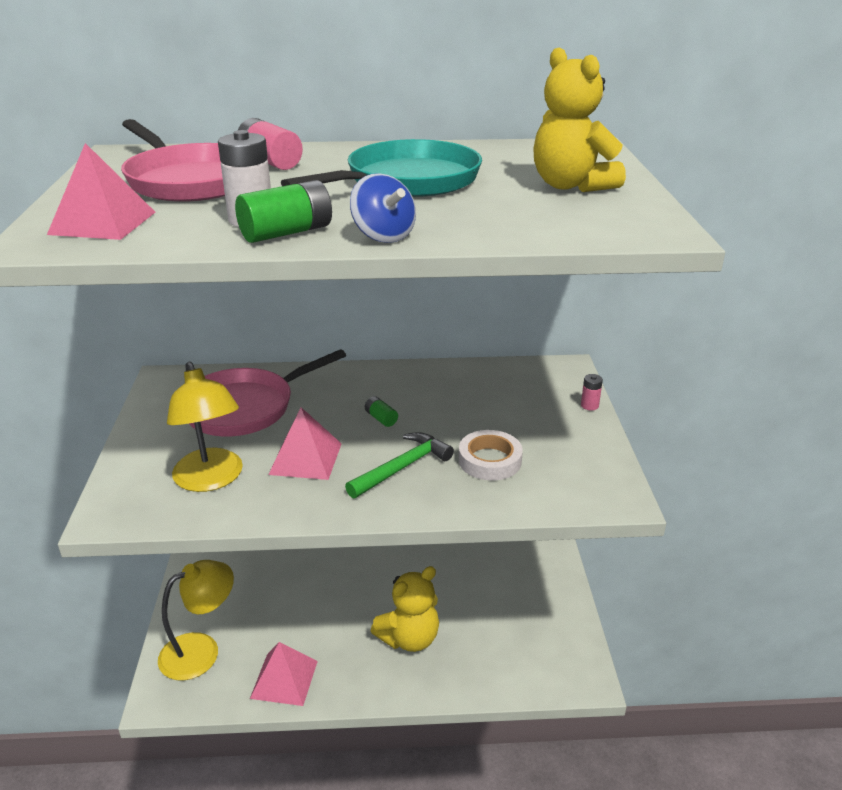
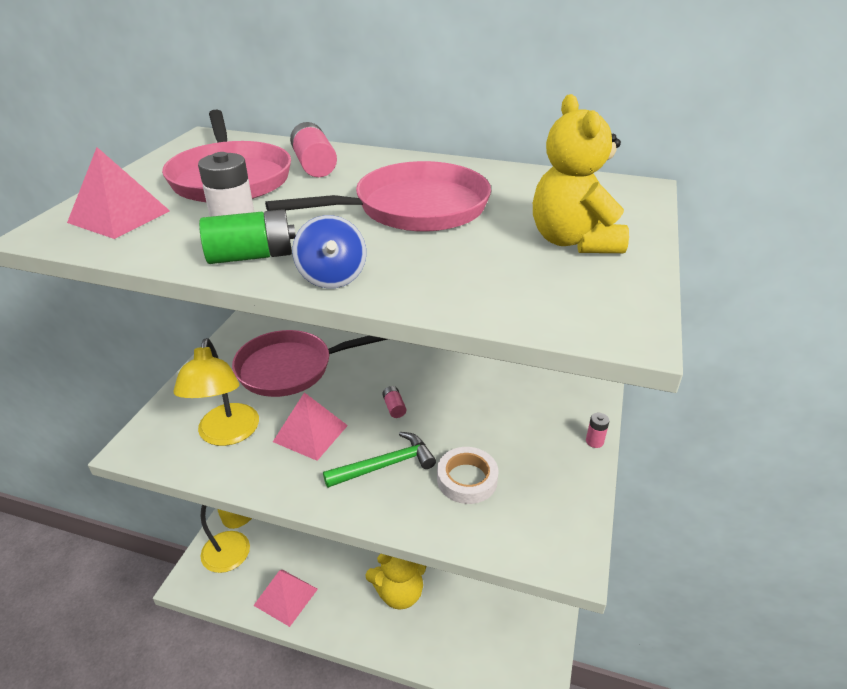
camera: 20 degrees right, 5 degrees up
(381, 418) = (394, 407): green battery -> pink battery
(407, 181) = (414, 208): turquoise pan -> pink pan

